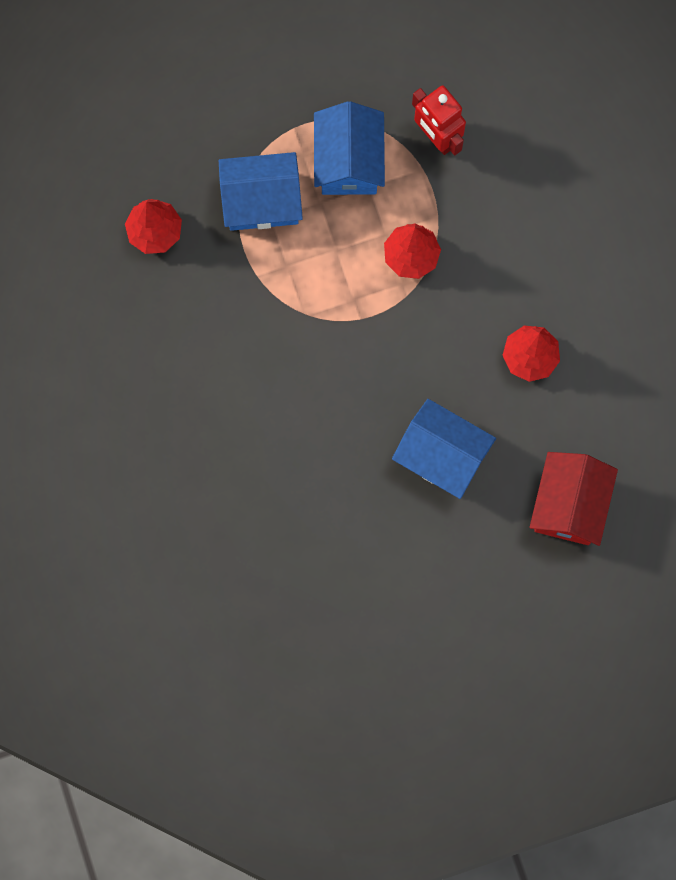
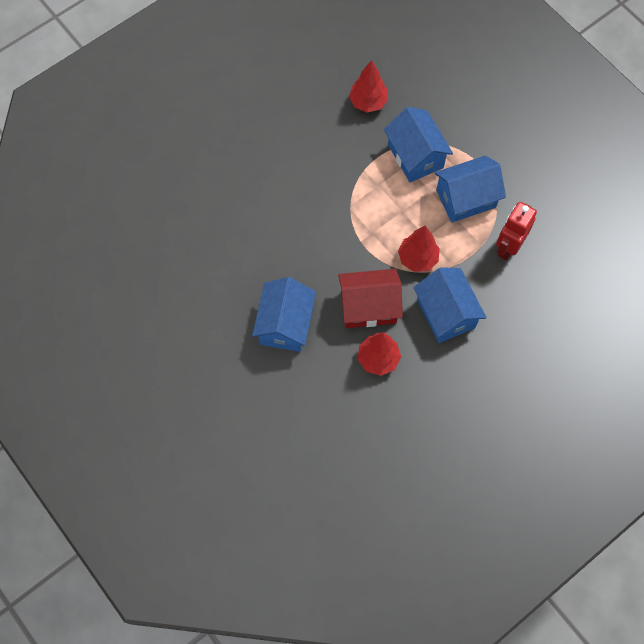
camera: 70 degrees right, 10 degrees down
(499, 251) = (446, 313): none -> blue house
(569, 505) = (281, 421): red house -> red house (368, 307)

